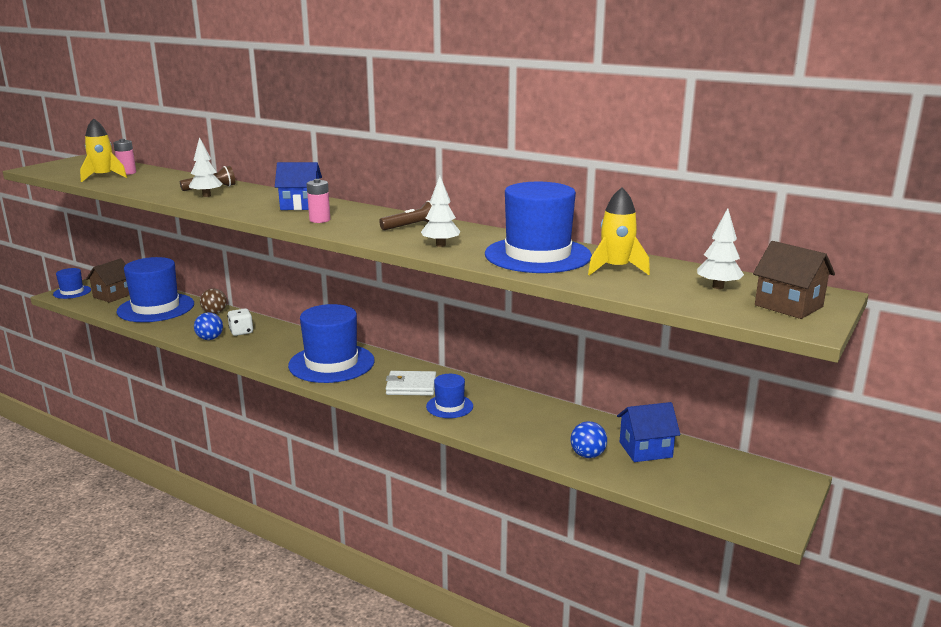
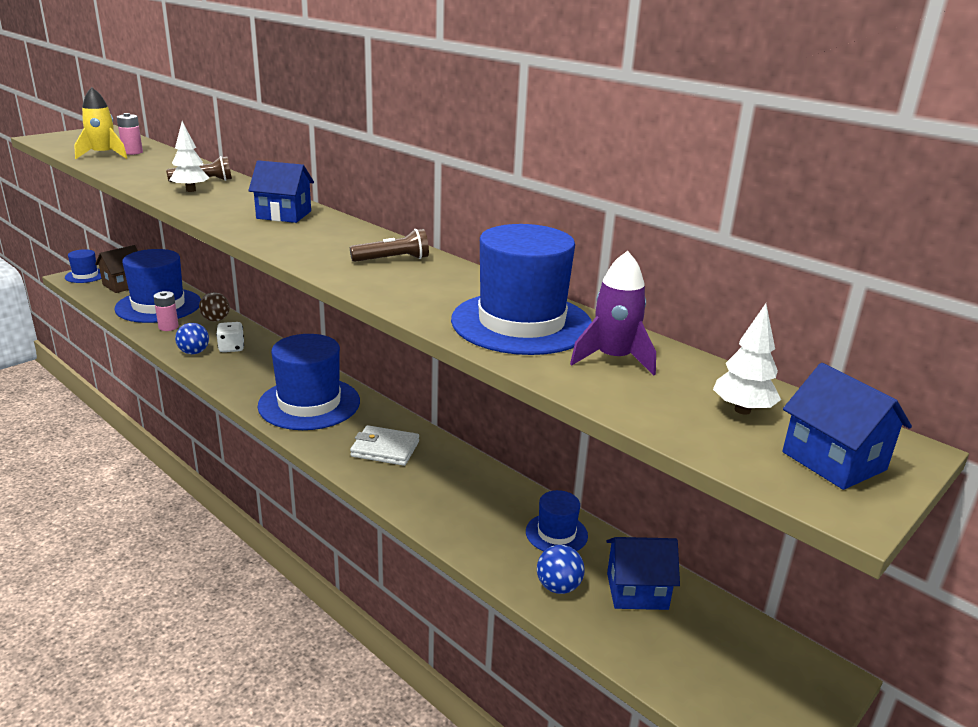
camera: 10 degrees right, 5 degrees up
(319, 220) = (290, 238): pink battery -> pink battery (168, 327)
(440, 245) = (408, 292): white tree -> none
(449, 406) = (417, 485): blue hat -> blue hat (556, 533)
(616, 269) = (614, 359): yellow rocket -> purple rocket
(788, 306) = (833, 461): brown house -> blue house

